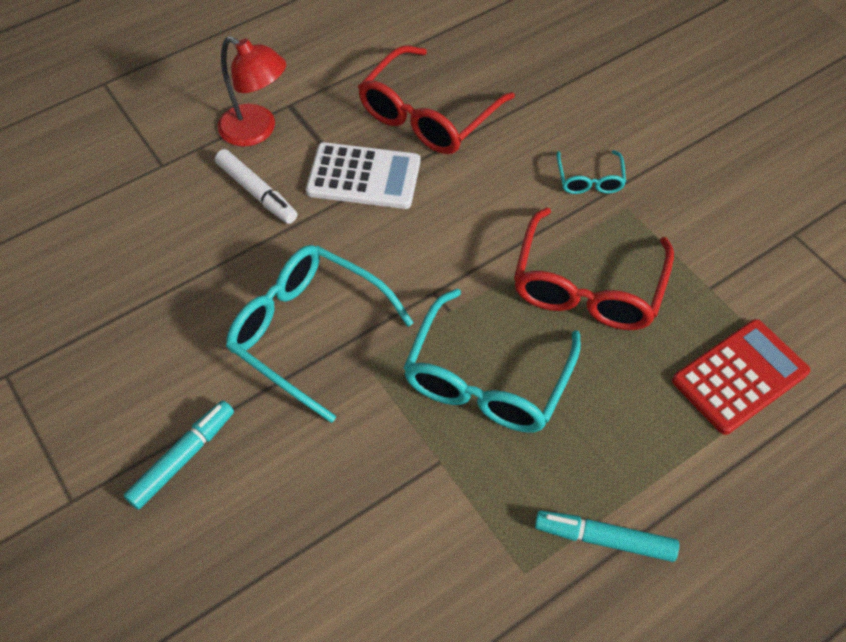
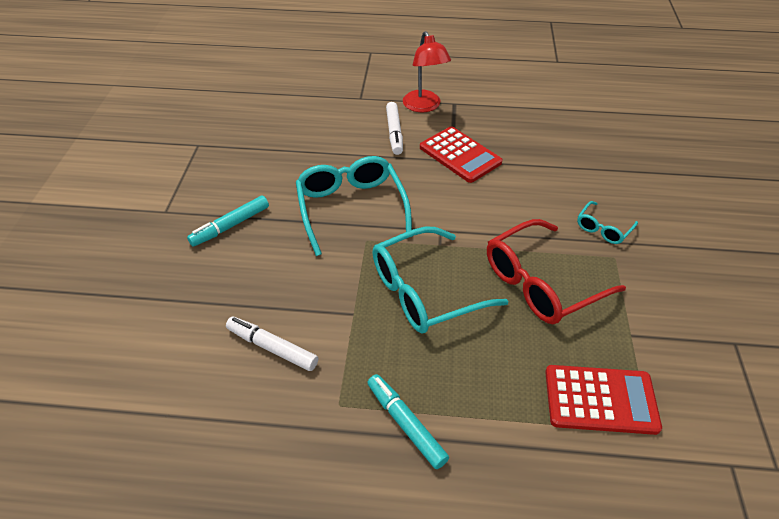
camera: 40 degrees right, 10 degrees down
(183, 458) = (230, 226): turquoise marker -> turquoise marker turned 150 degrees clockwise
(364, 177) = (460, 155): white calculator -> red calculator
(395, 568) = (272, 347): none -> white marker
(428, 115) = (530, 145): red glasses -> none

